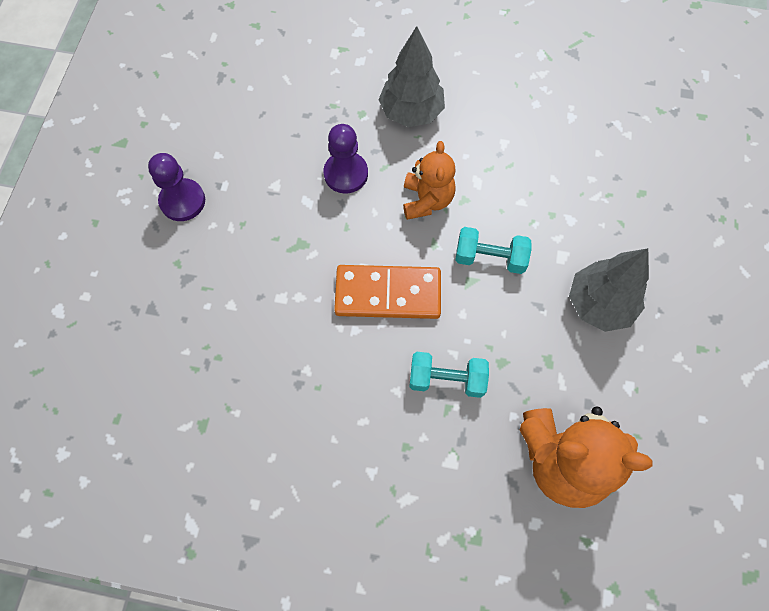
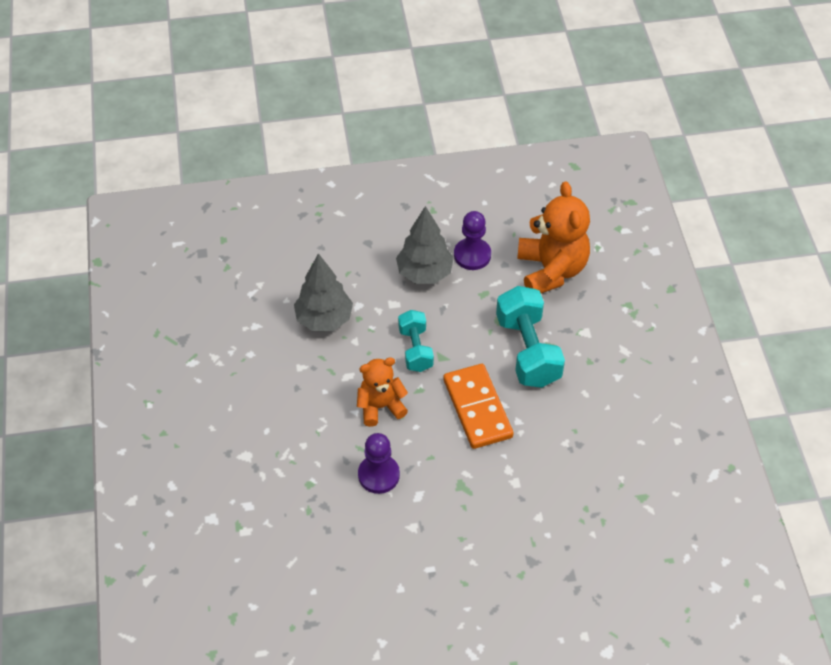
camera: 110 degrees left, 15 degrees down
(182, 201) = (460, 597): purple pawn -> purple pawn (472, 255)
(411, 112) = (294, 444): grey tree -> grey tree (324, 319)
(446, 379) = (528, 350): turquoise dumbbell -> turquoise dumbbell, size x1.64

